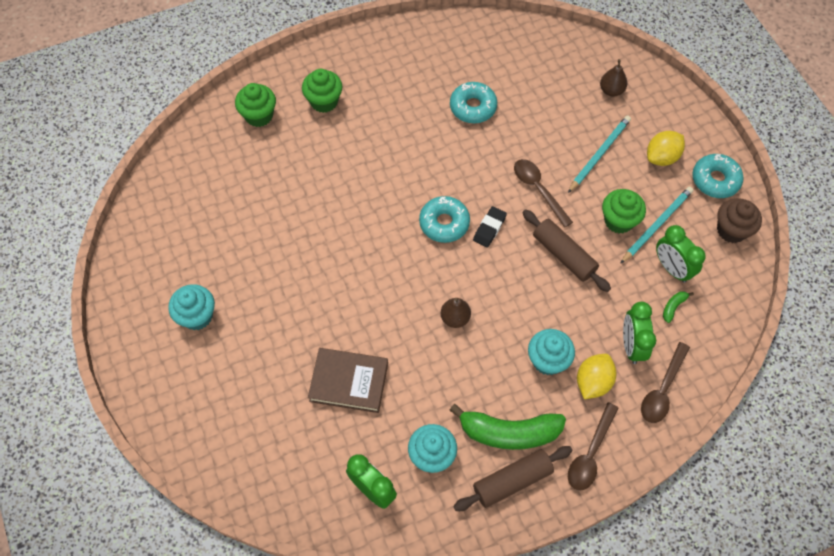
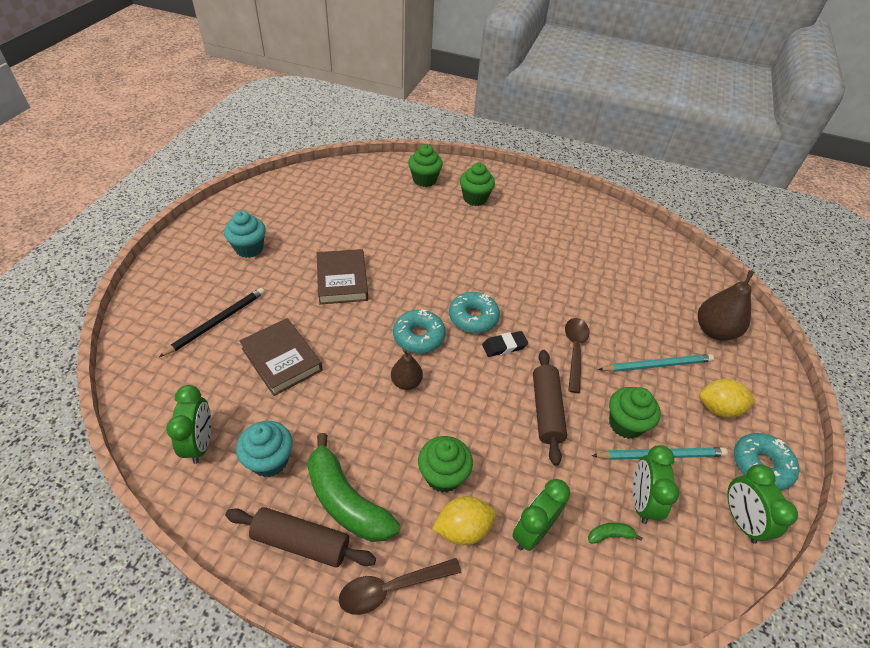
camera: 40 degrees right, 15 degrees down
(261, 399) = (217, 322): none -> black pencil
(310, 277) = (342, 280): none -> brown book
(473, 107) = (579, 267): turquoise donut -> turquoise donut (419, 336)
(547, 360) = (443, 475): turquoise cupcake -> green cupcake
(611, 90) = (714, 331): brown pear -> brown pear, size x1.66
(662, 390) = (522, 599): brown spoon -> none
(731, 230) = (740, 520): brown cupcake -> green clock

